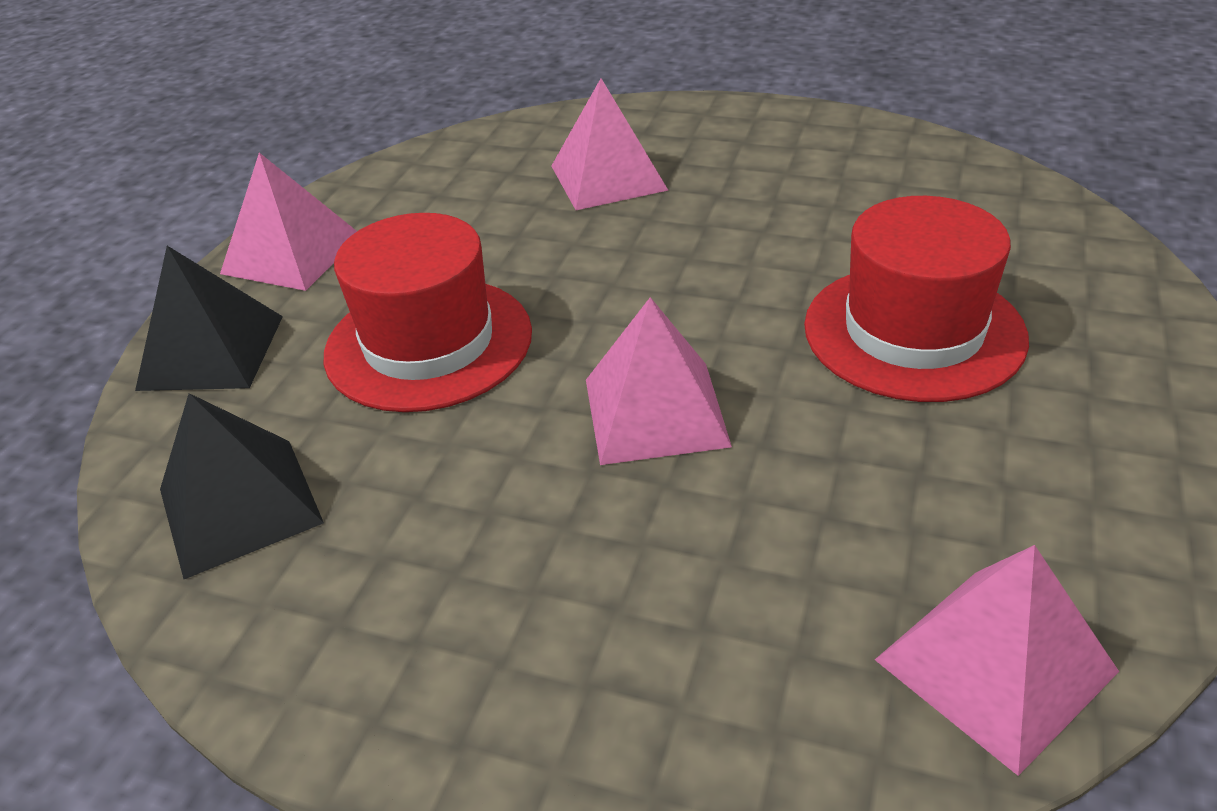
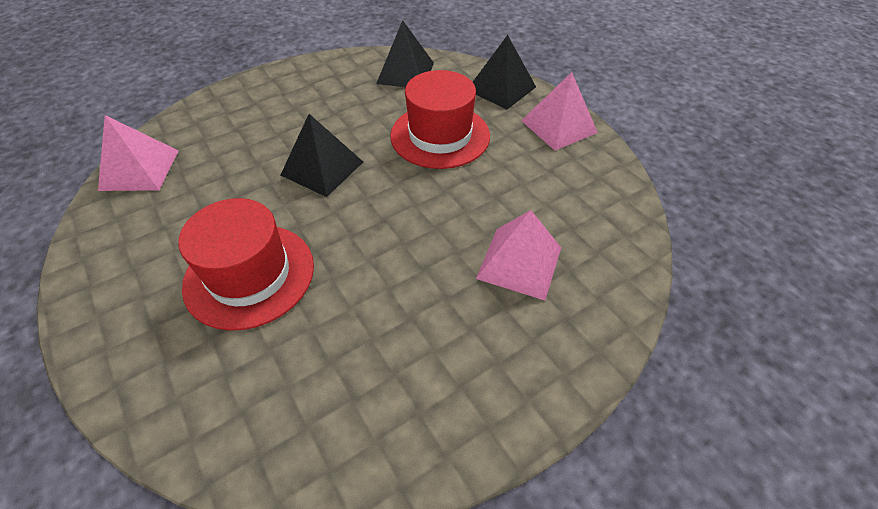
camera: 125 degrees right, 10 degrees up
(655, 412) = (322, 168): pink pyramid -> black pyramid

